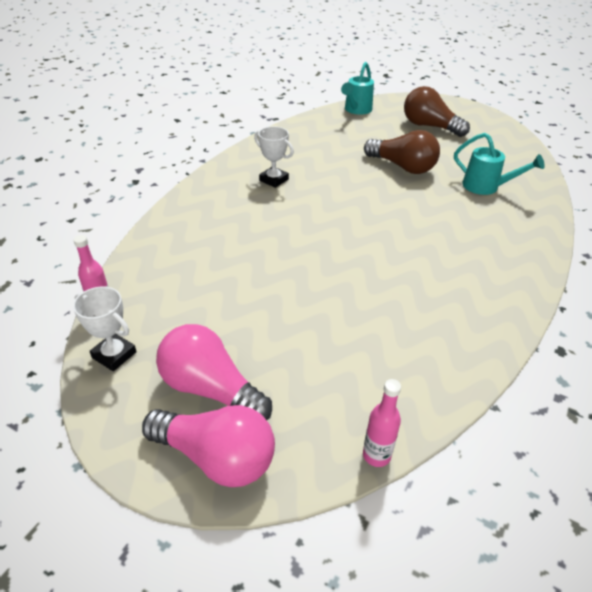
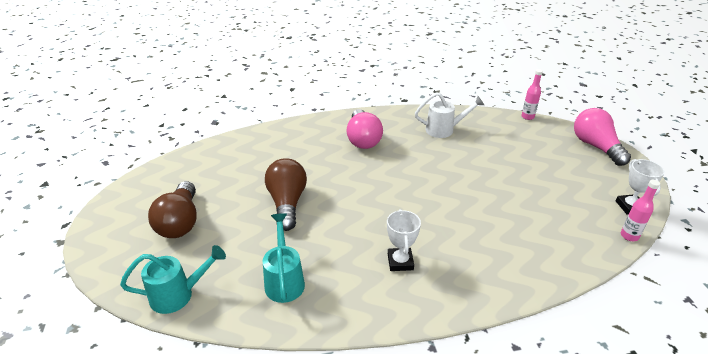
camera: 130 degrees left, 5 degrees down
(210, 389) = (582, 166): pink light bulb -> pink light bulb (363, 139)
(430, 325) = (444, 130): none -> white watering can
(486, 187) = (275, 156): turquoise watering can -> turquoise watering can (284, 280)

